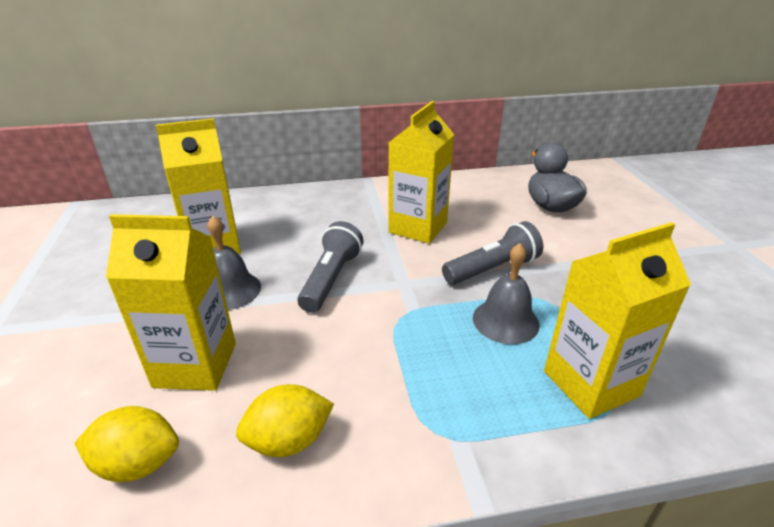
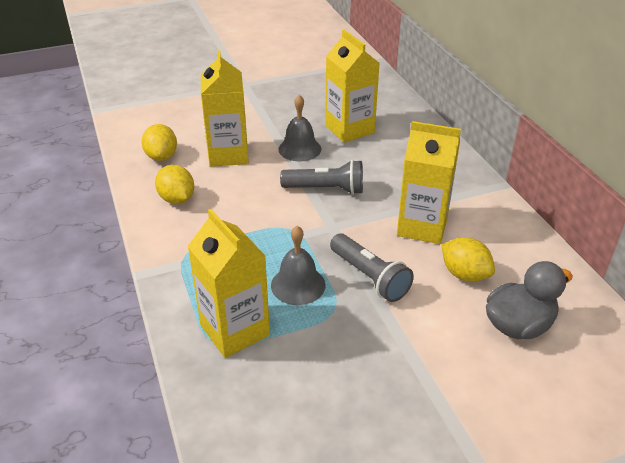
camera: 80 degrees right, 5 degrees up
(489, 218) = (464, 274): none -> yellow lemon

